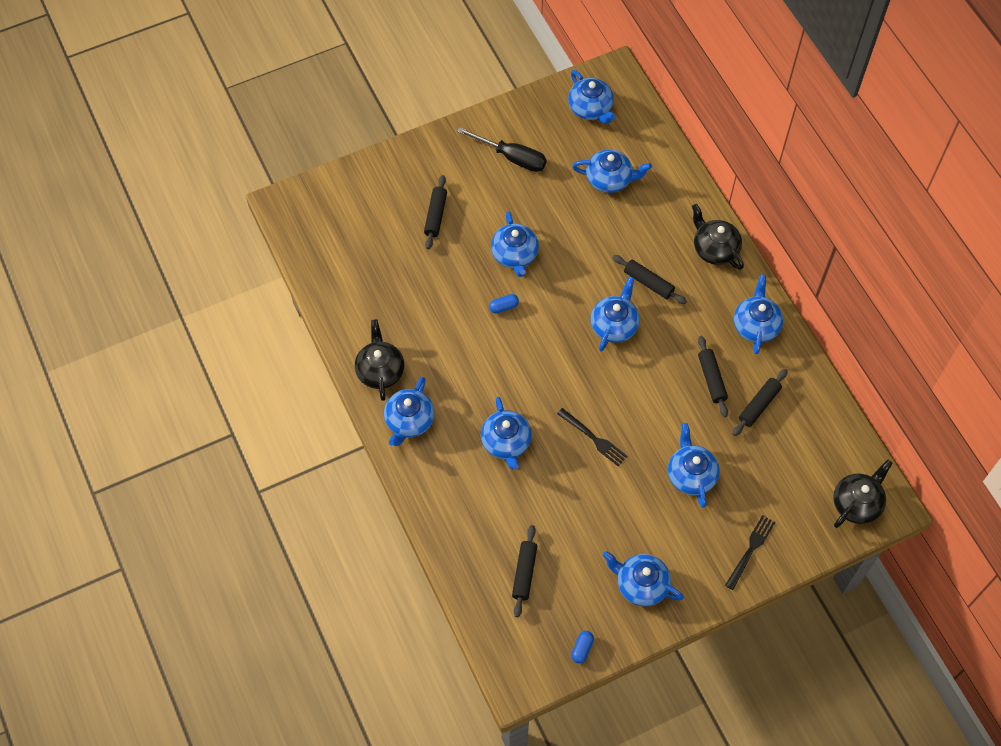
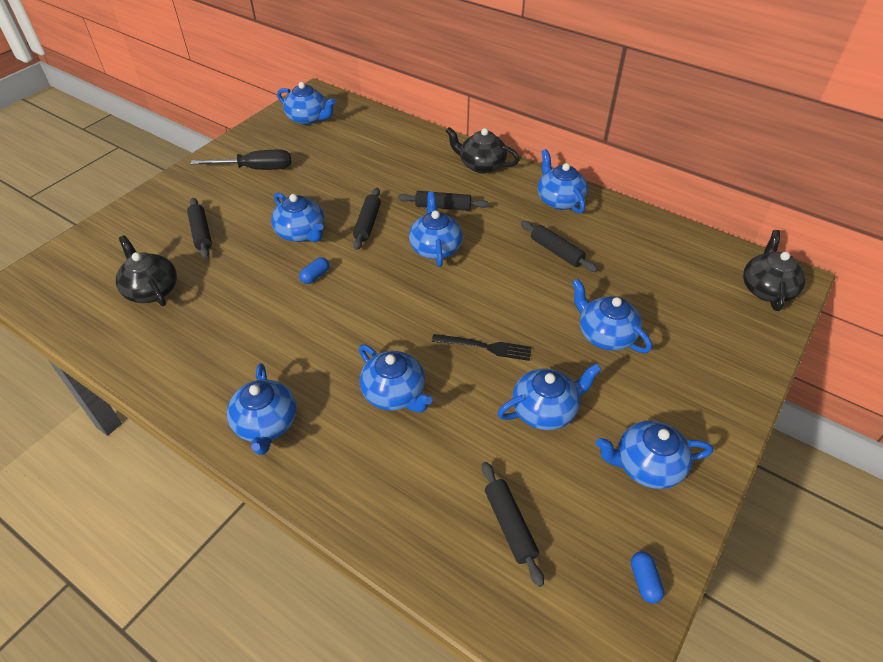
camera: 30 degrees left, 15 degrees down
(380, 370) = (204, 388): black teapot -> black teapot (151, 290)
(610, 179) = (356, 154): blue teapot -> blue teapot (545, 410)
(751, 549) = (718, 372): black fork -> none
(759, 405) = (614, 253): black rolling pin -> black rolling pin (368, 223)

